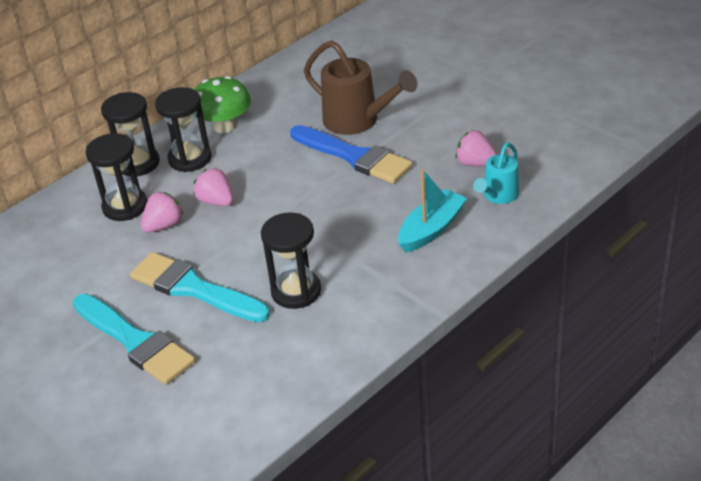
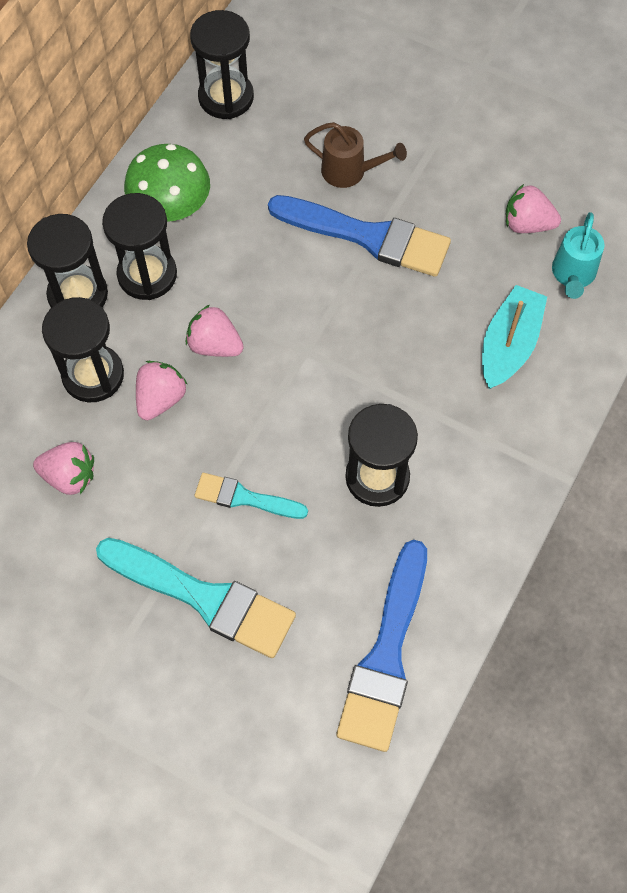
camera: 20 degrees left, 25 degrees up
(79, 258) = (69, 476): none -> pink strawberry
(194, 288) = (244, 498): turquoise brush -> turquoise brush, size x0.55
(251, 399) = (386, 655): none -> blue brush
(290, 74) = (226, 97): none -> black hourglass
(358, 121) = (350, 172): brown watering can -> brown watering can, size x0.59

